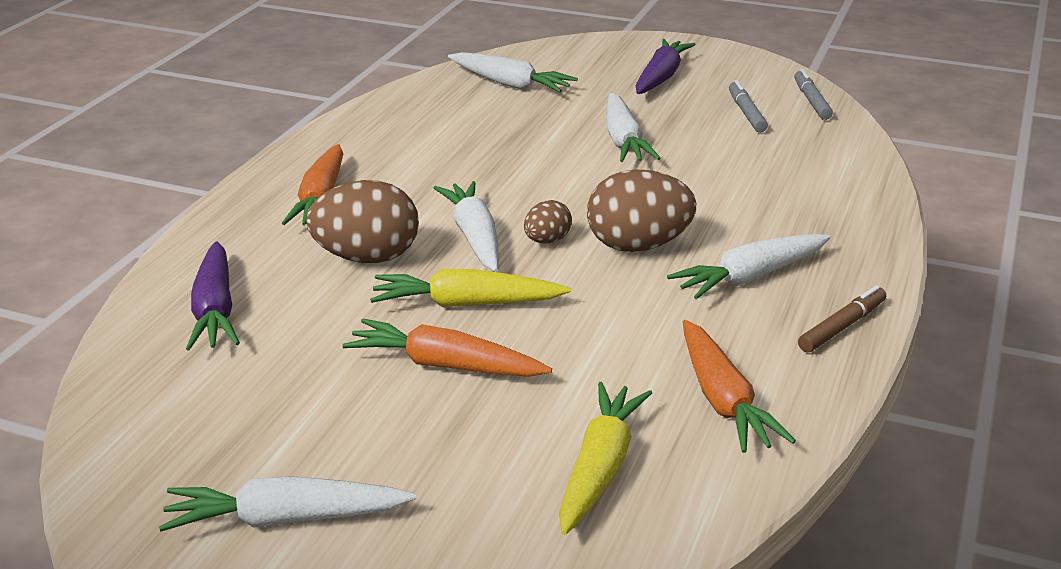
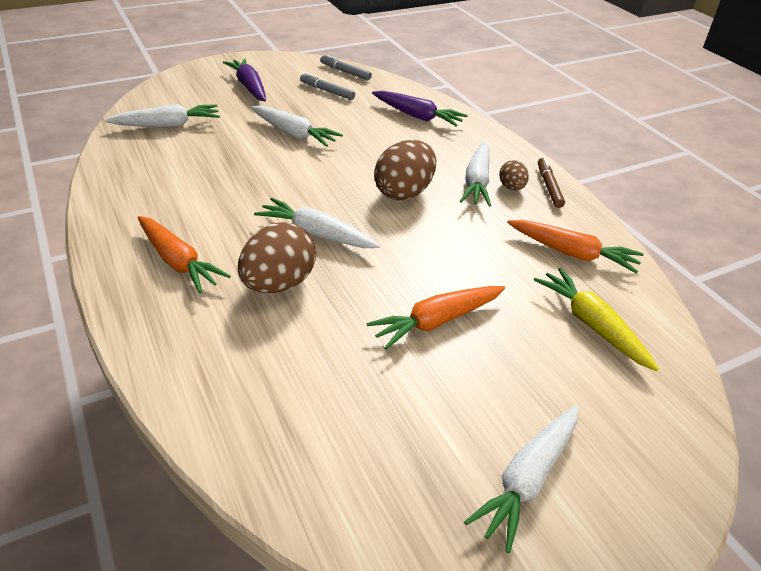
camera: 50 degrees left, 10 degrees up
(215, 310) = (246, 383): purple carrot -> purple carrot (417, 116)
(466, 304) = (383, 277): yellow carrot -> none
(547, 241) = (357, 214): brown egg -> brown egg (511, 187)

